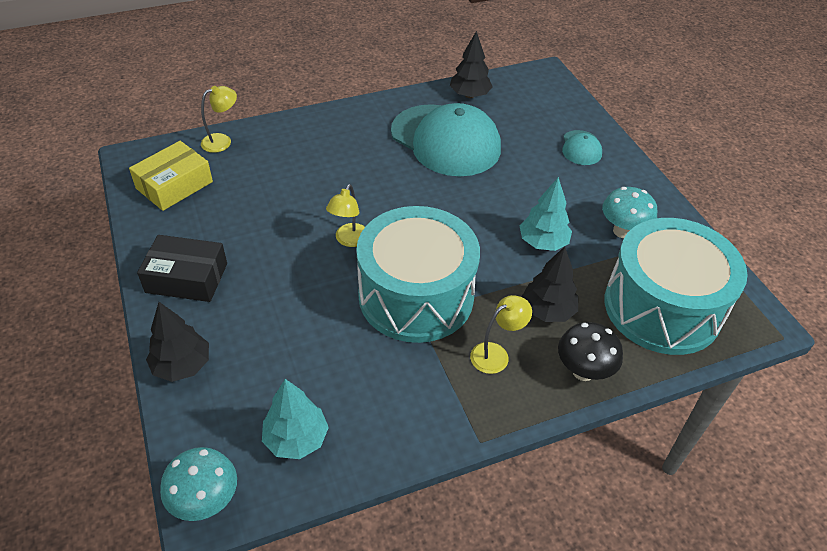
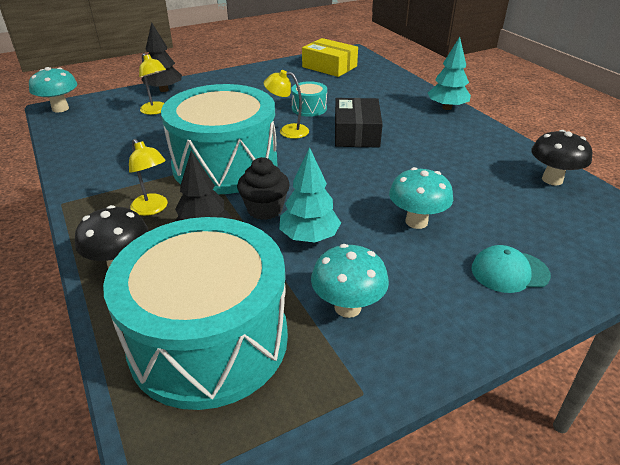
camera: 85 degrees right, 10 degrees down
(187, 278) = (239, 81): black box -> black box (356, 133)
(222, 141) = (387, 74): yellow lamp -> yellow lamp (156, 111)
(296, 217) = (309, 108): none -> turquoise drum
(296, 439) = (94, 129): turquoise tree -> turquoise tree (447, 107)
(445, 140) = (454, 168): turquoise cap -> none
(469, 95) = (552, 179): black tree -> black mushroom
(501, 268) = (265, 209): none -> black cupcake
(523, 178) = (416, 221): none -> turquoise mushroom

